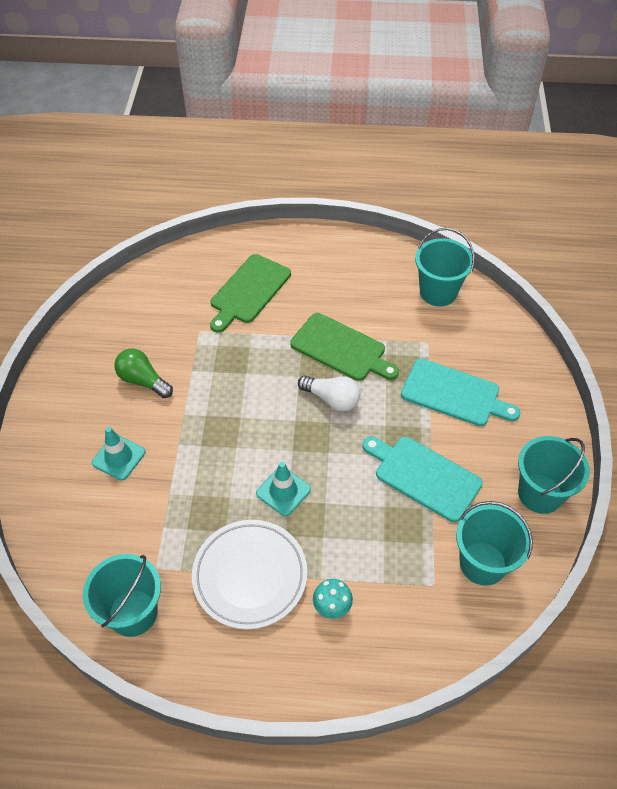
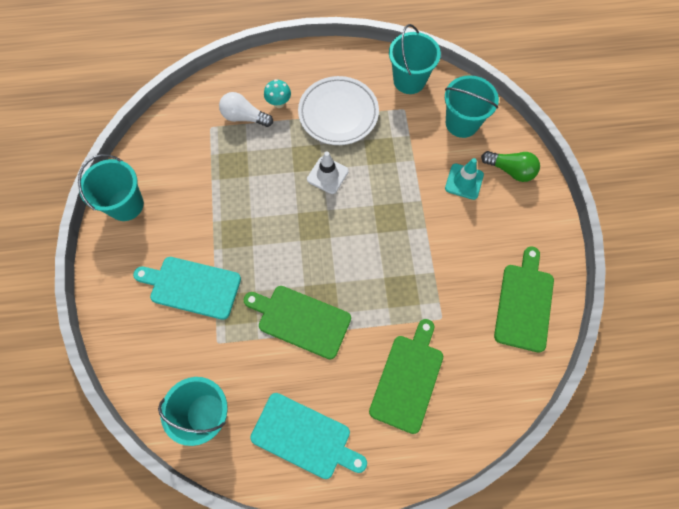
camera: 170 degrees right, 15 degrees up
(112, 331) = (524, 303): none -> green cutting board
(143, 381) = (473, 254): green light bulb -> green light bulb (510, 170)
(283, 491) = (327, 175): turquoise traffic cone -> white traffic cone
(332, 399) = (301, 263): white light bulb -> white light bulb (244, 117)
(424, 476) = (218, 204): turquoise cutting board -> turquoise cutting board (305, 437)
(482, 563) = (174, 146): turquoise bucket -> turquoise bucket (462, 123)

